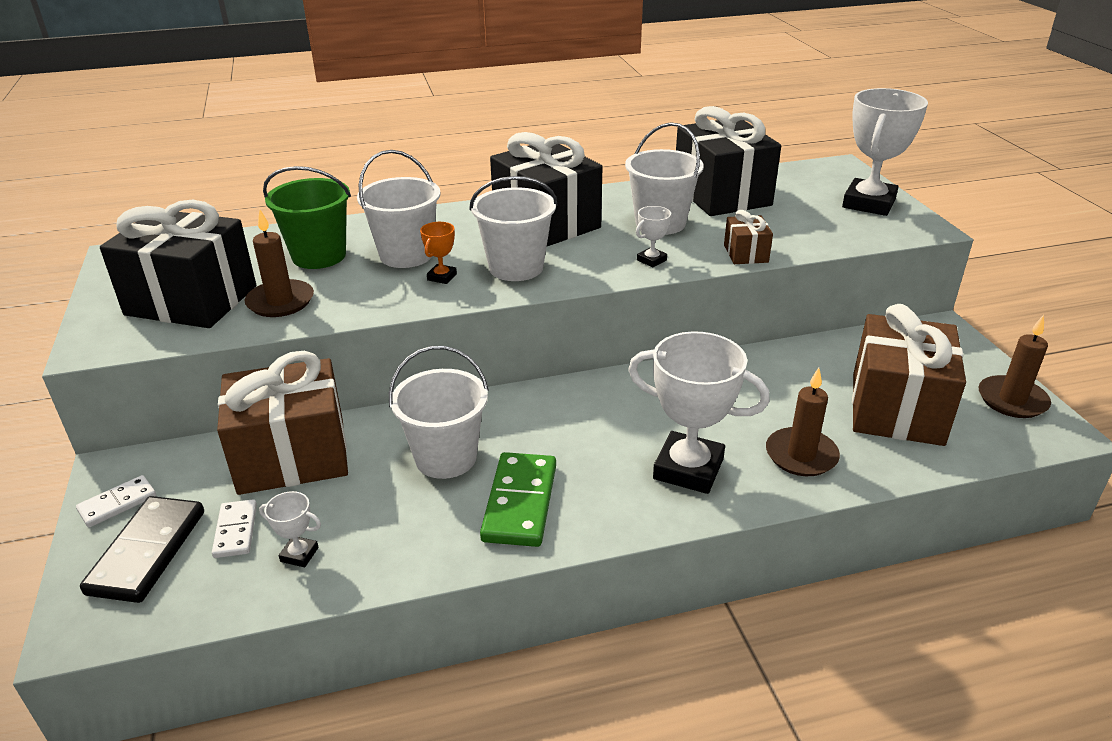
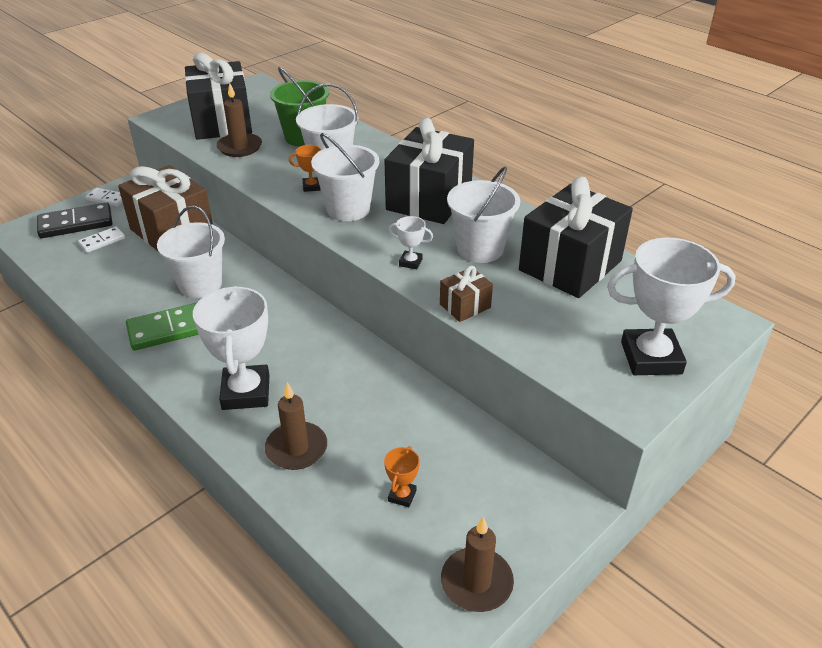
camera: 60 degrees right, 5 degrees up
(299, 554) = (92, 268): white trophy -> none
(896, 409) = (402, 495): brown gift -> orange trophy

